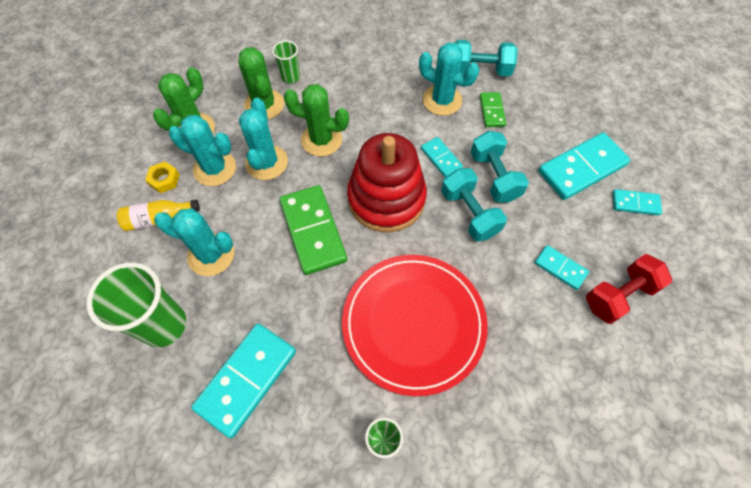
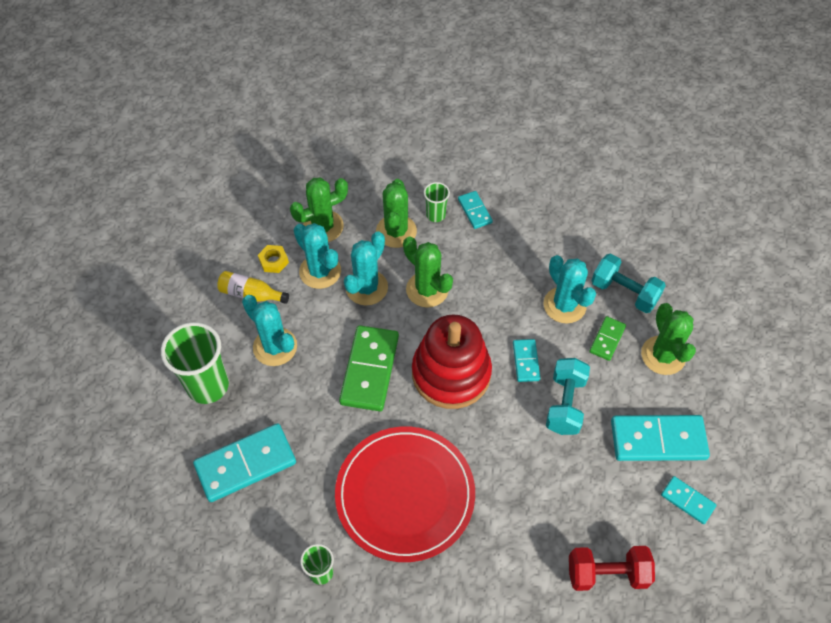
camera: 30 degrees right, 5 degrees down
(469, 213) = (518, 426): turquoise dumbbell -> none
(541, 103) = (663, 355): none -> green cactus
(560, 268) = (568, 519): turquoise domino -> turquoise domino (474, 211)

